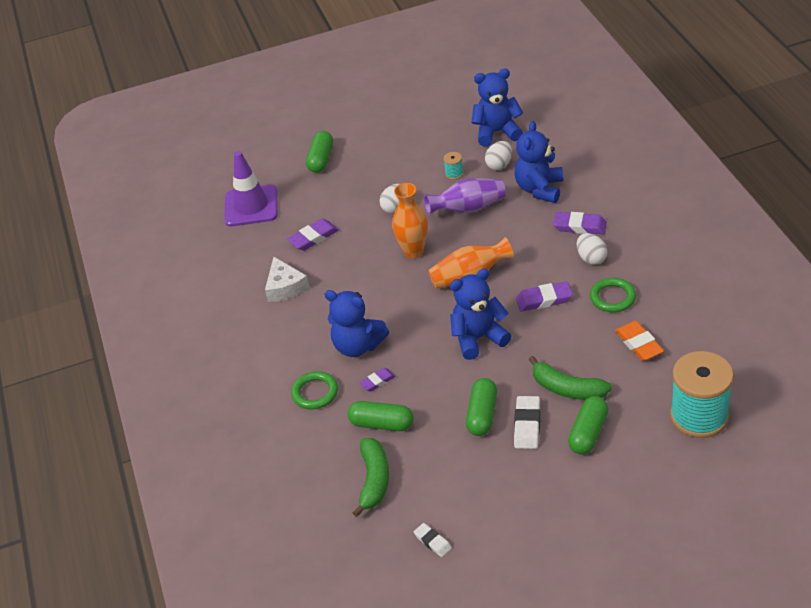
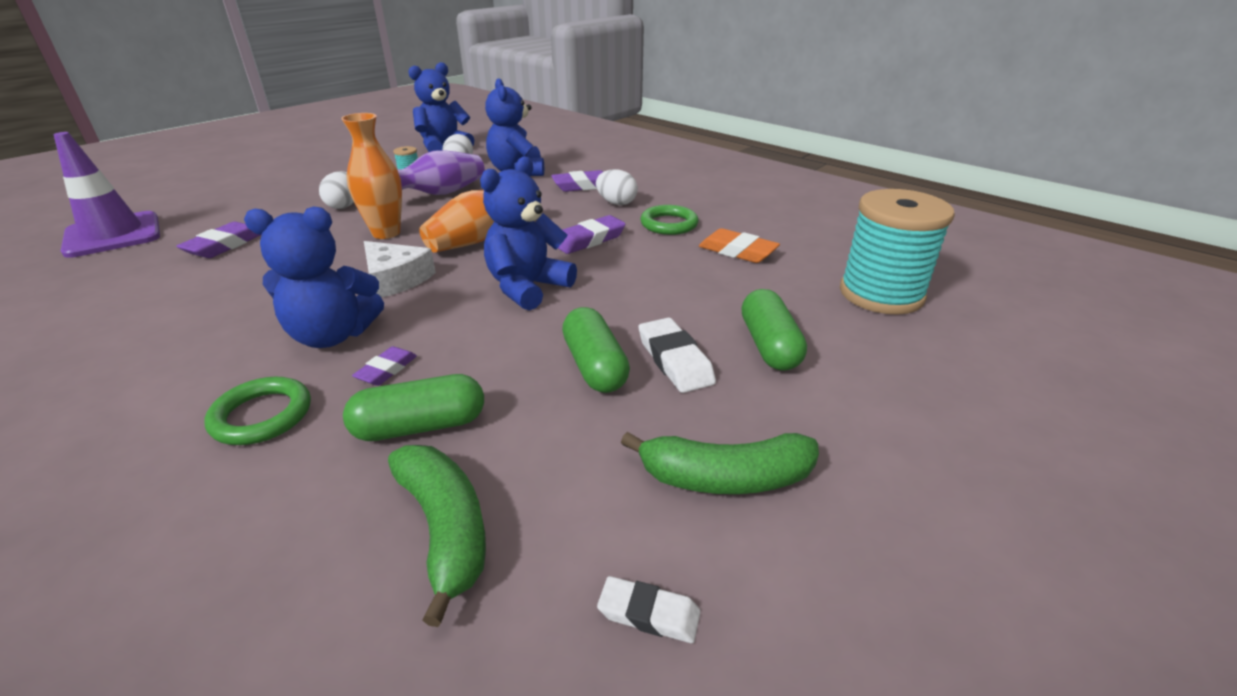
camera: 35 degrees left, 10 degrees down
(285, 287) = (179, 298): white cheese -> white cheese (395, 279)
(321, 159) = (224, 188): green capsule -> none
(567, 389) = (693, 308): green banana -> green banana (725, 478)

